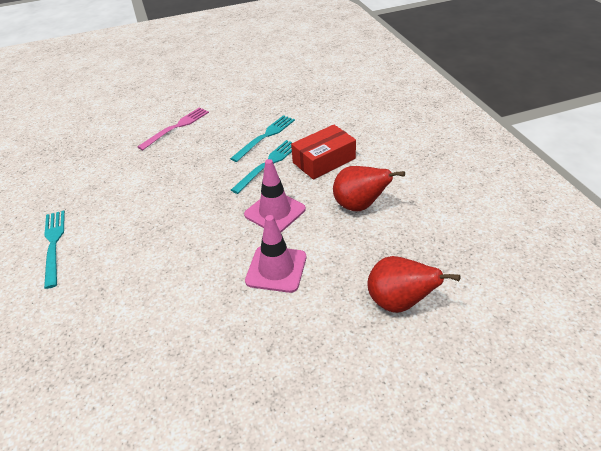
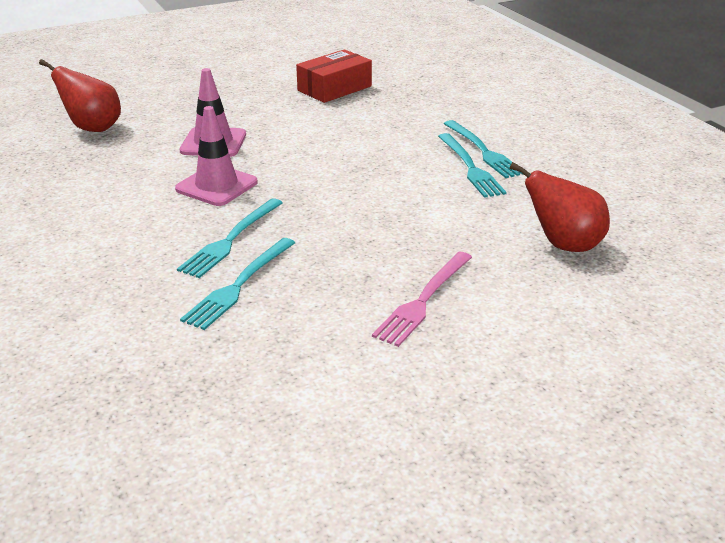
camera: 170 degrees right, 10 degrees down
(80, 224) = (470, 167): none -> turquoise fork
(324, 160) = (136, 248): red box -> red box (334, 88)
(359, 206) = (101, 195): red pear -> red pear (563, 245)

